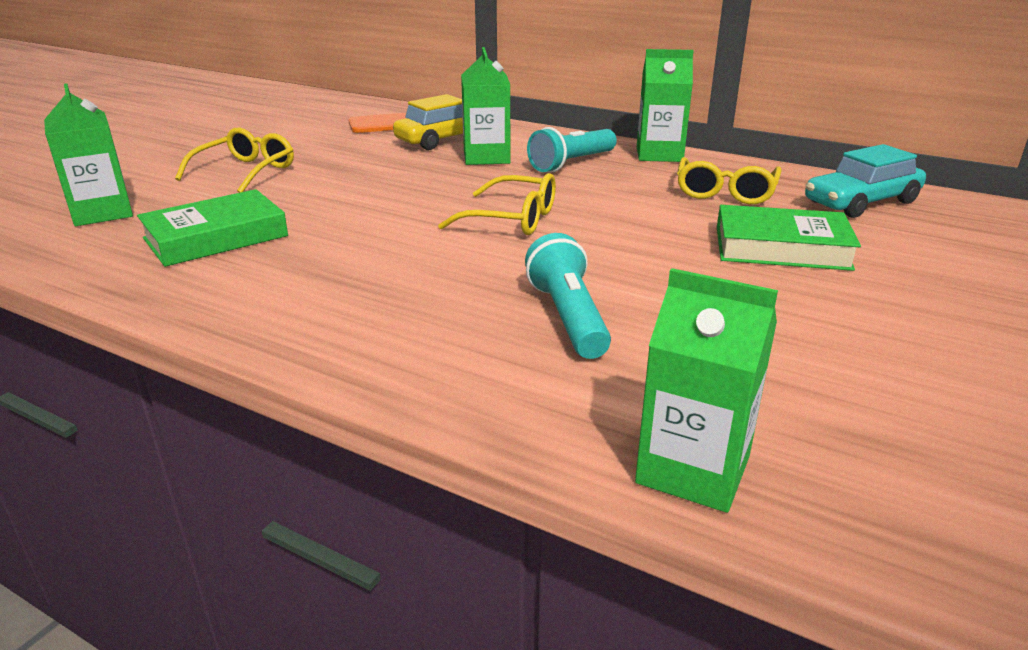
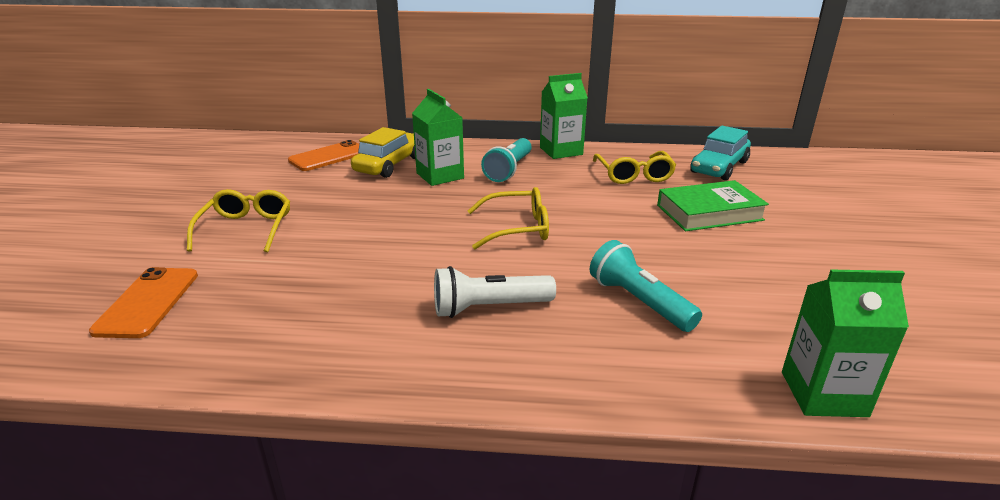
camera: 25 degrees left, 0 degrees up
(102, 213) = (148, 302): green carton -> orange phone
(216, 237) = (292, 301): green book -> none
(391, 284) = (489, 308): none -> white flashlight

